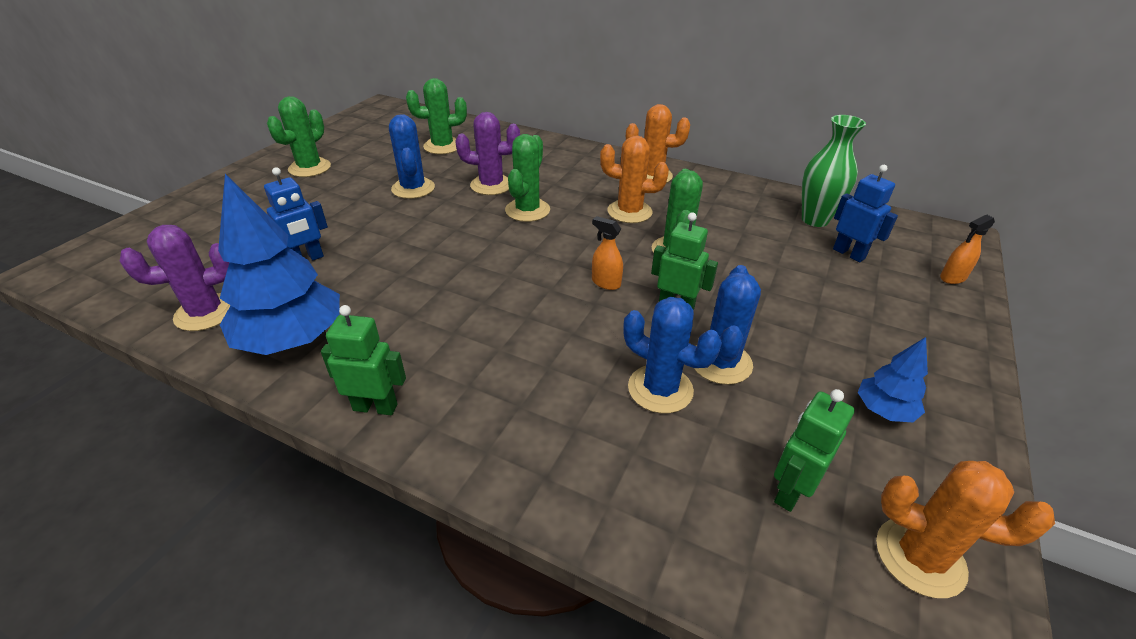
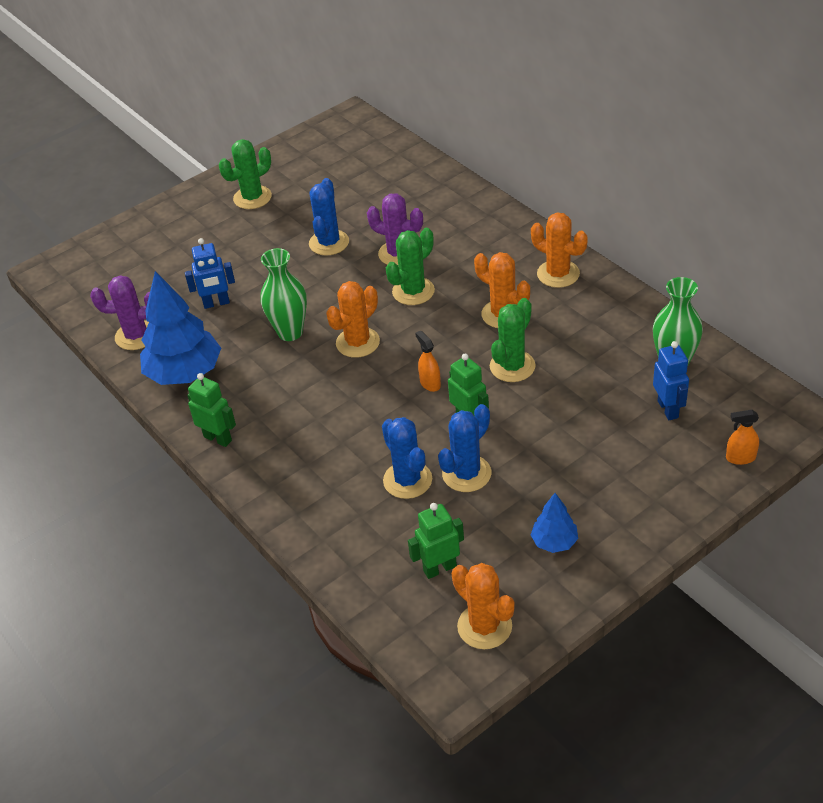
camera: 30 degrees right, 5 degrees up
(413, 269) = (290, 332): none -> green vase
(442, 146) = (380, 191): green cactus -> none
(499, 263) = (357, 342): none -> orange cactus

